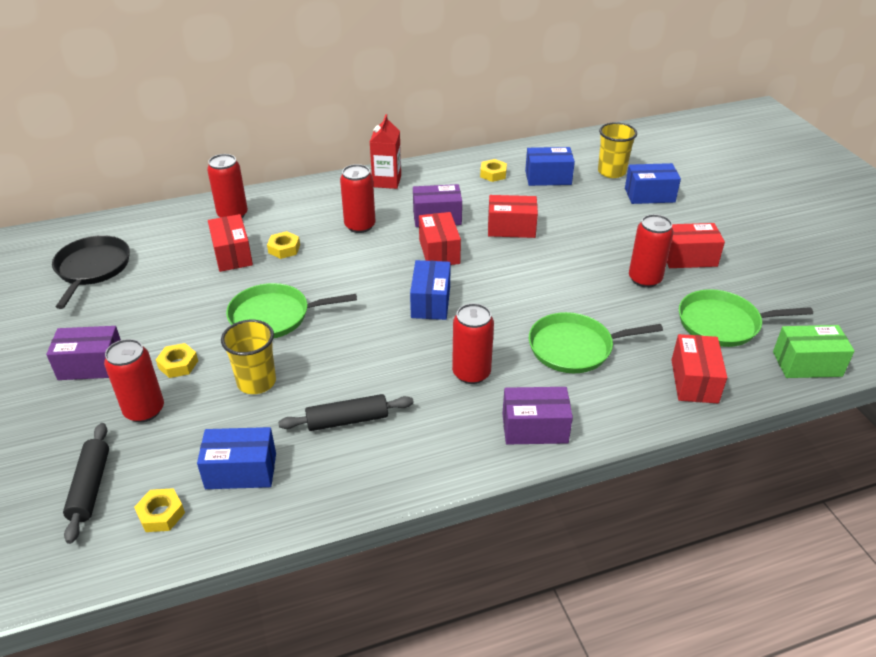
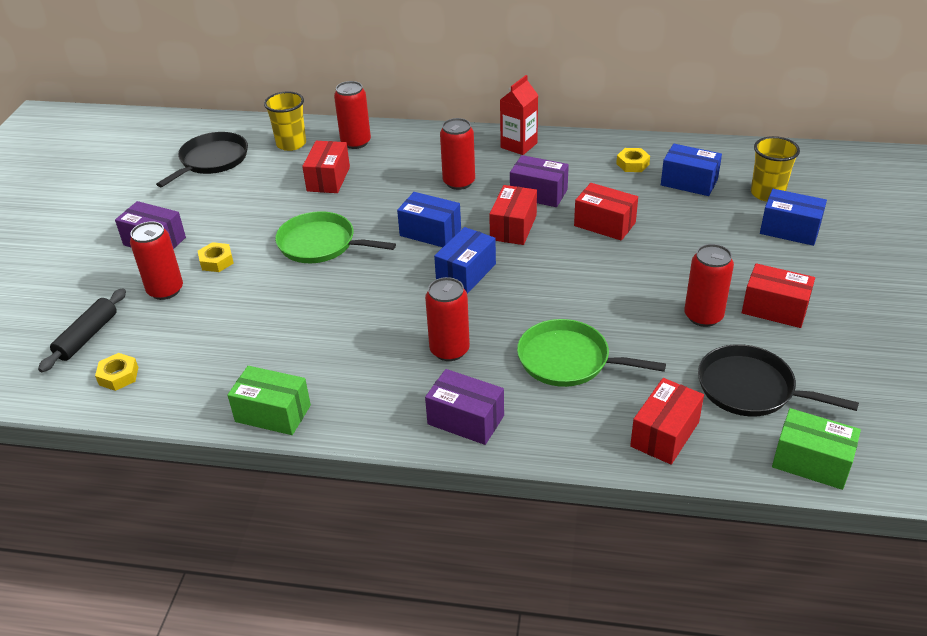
camera: 30 degrees right, 0 degrees up
(241, 471) = (198, 364): blue box -> blue box (430, 232)
(256, 382) = (264, 296): yellow cup -> yellow cup (291, 144)
(284, 249) = (375, 186): yellow nut -> none
(347, 420) = (310, 353): black rolling pin -> none
(356, 489) = (273, 413): none -> green box
(723, 323) = (750, 388): green pan -> black pan

